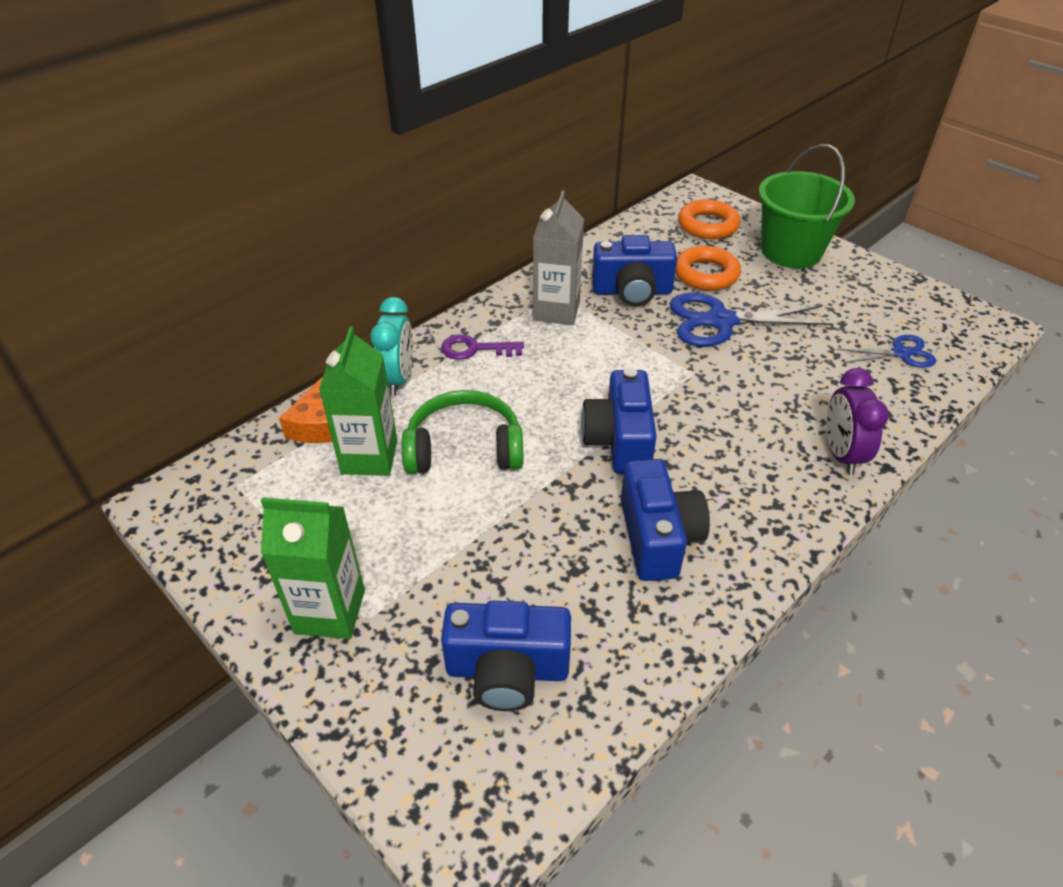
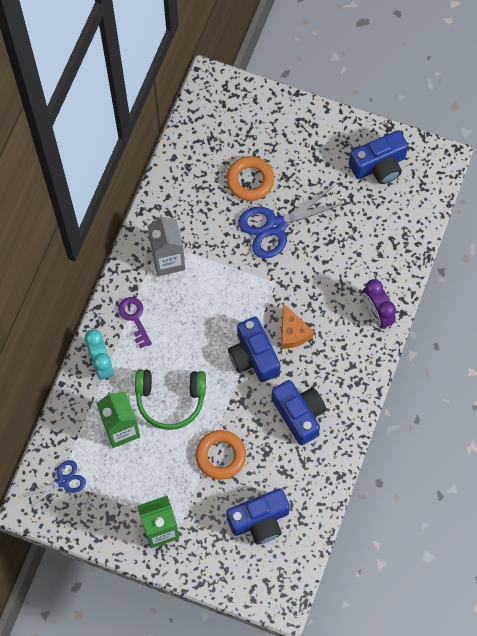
camera: 25 degrees left, 25 degrees up
(317, 425) = (77, 420): orange cheese -> orange cheese (292, 332)
(464, 448) = (170, 400): green headphones -> green headphones turned 150 degrees counterclockwise
(475, 349) = (134, 318): purple key -> purple key turned 90 degrees clockwise
(632, 291) = (208, 220): blue camera -> blue camera (379, 166)
(707, 225) = (232, 122): orange ring -> orange ring (220, 456)
(791, 251) = (299, 130): green bucket -> none
(901, 353) = (391, 211): blue scissors -> blue scissors (63, 481)

